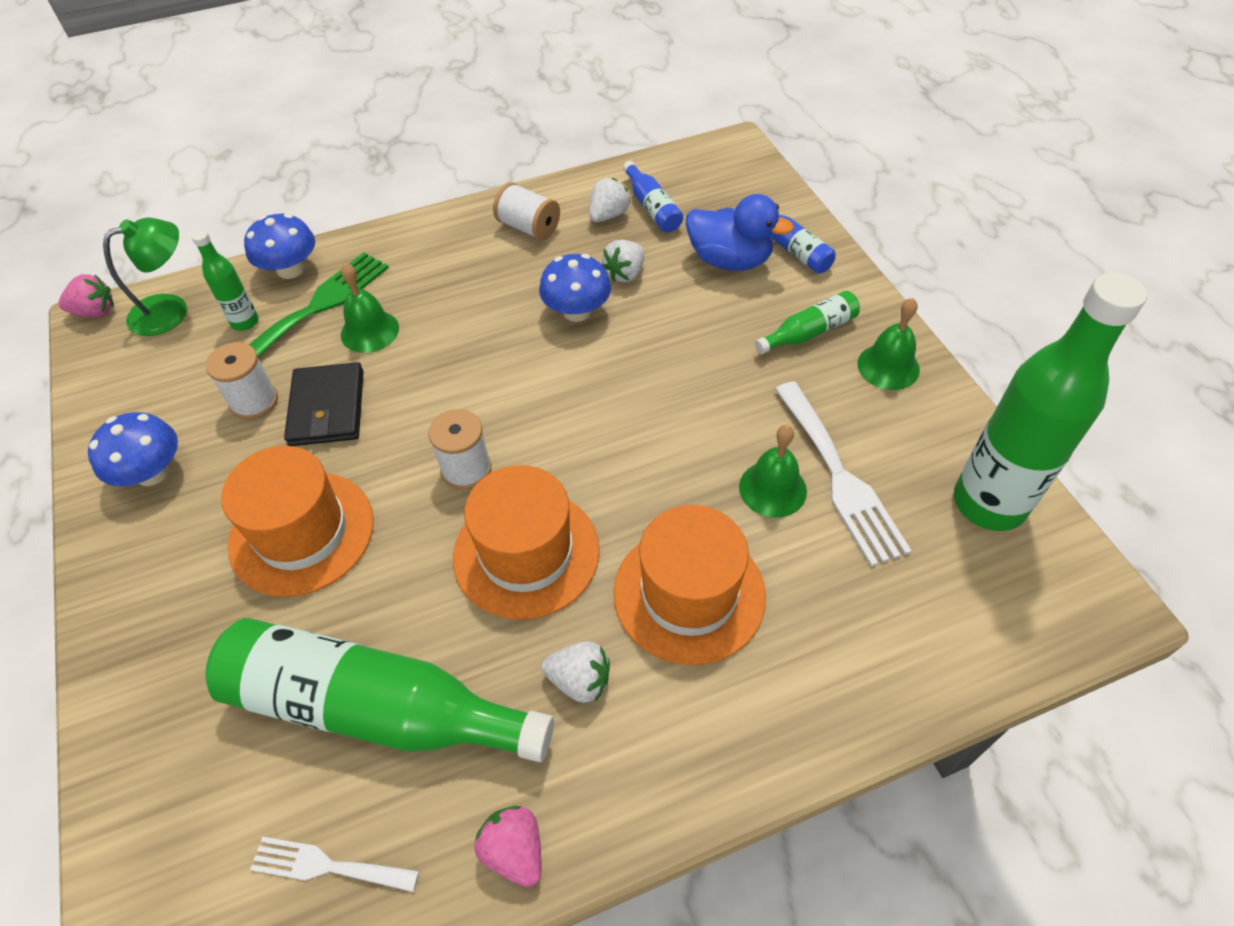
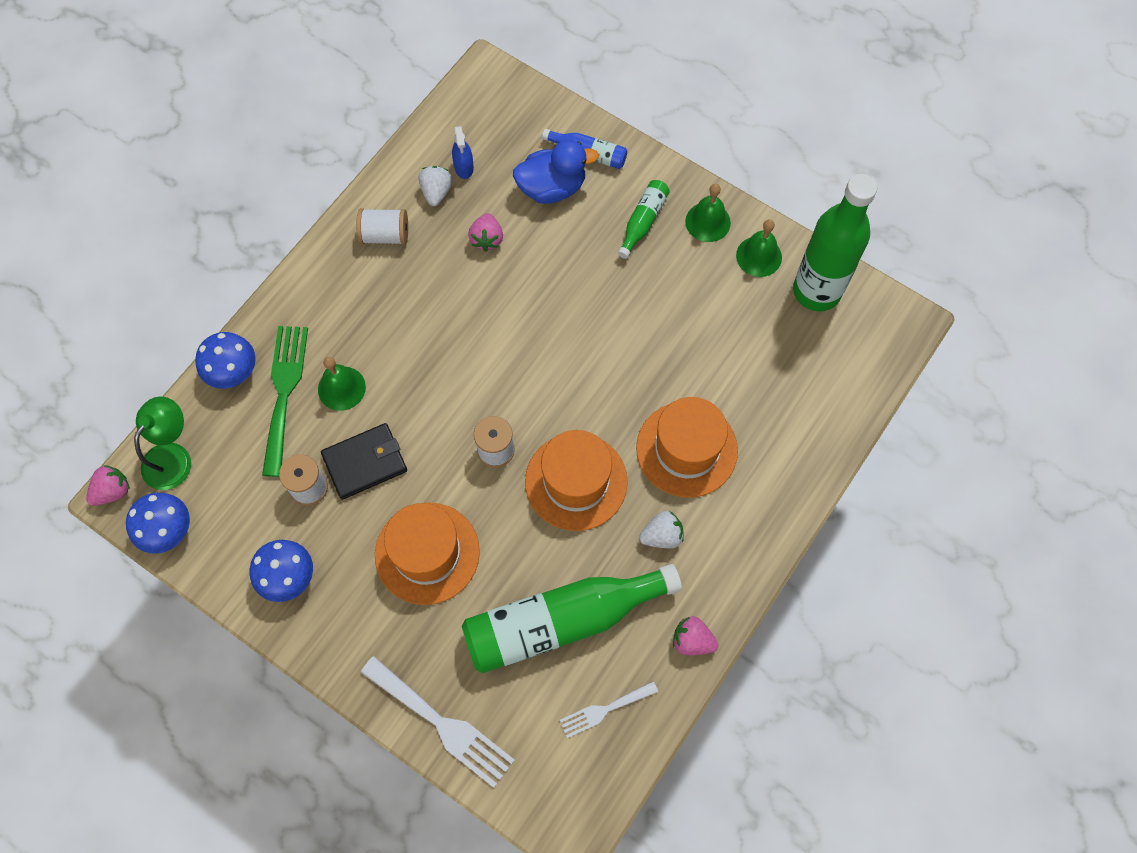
camera: 35 degrees left, 15 degrees up
(245, 322) = (241, 433): green bottle -> none
(327, 408) = (365, 462): black wallet -> black wallet turned 75 degrees counterclockwise
(577, 311) = (476, 290): blue mushroom -> blue mushroom (167, 530)
(625, 273) = (487, 239): white strawberry -> pink strawberry
(652, 207) = (464, 167): blue bottle -> blue spray bottle
(772, 488) = (691, 353): green bell -> green bell (759, 256)
(840, 477) = (725, 322): white fork -> white fork (442, 724)

